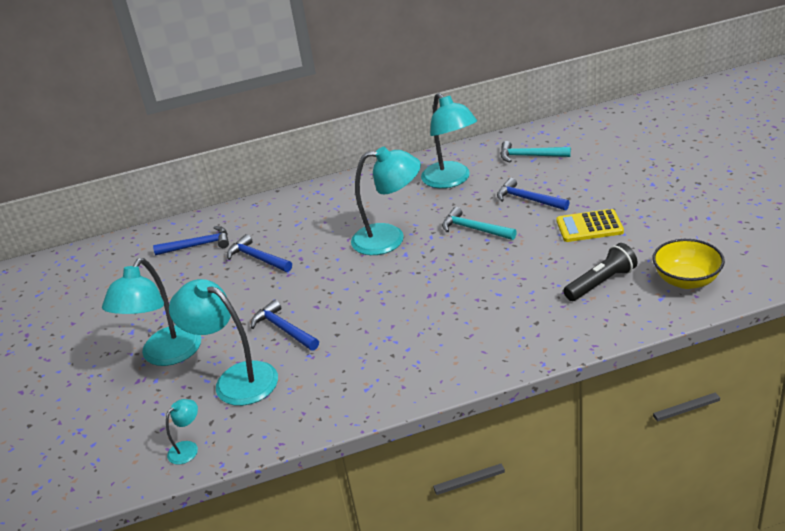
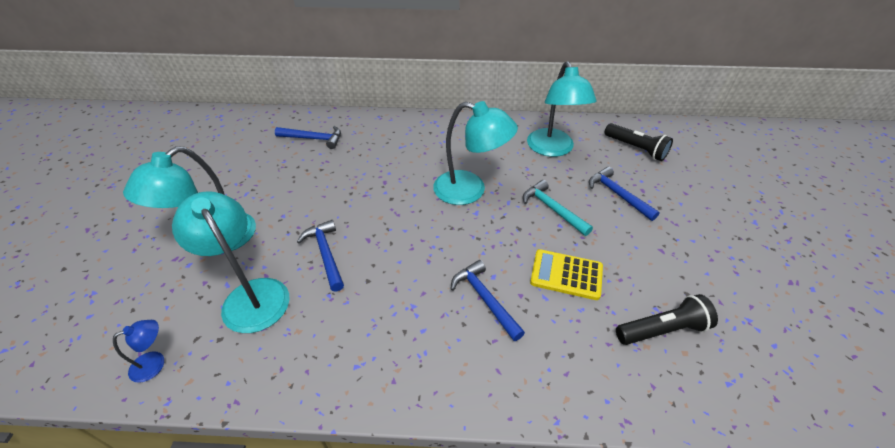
camera: 15 degrees right, 10 degrees up
(188, 448) = (155, 363): turquoise lamp -> blue lamp
(257, 258) = (350, 168): blue hammer -> blue hammer (485, 299)
(529, 156) = (636, 148): turquoise hammer -> black flashlight
(589, 227) = (671, 249): yellow calculator -> yellow calculator (566, 275)
(686, 280) = (768, 369): yellow bowl -> none

